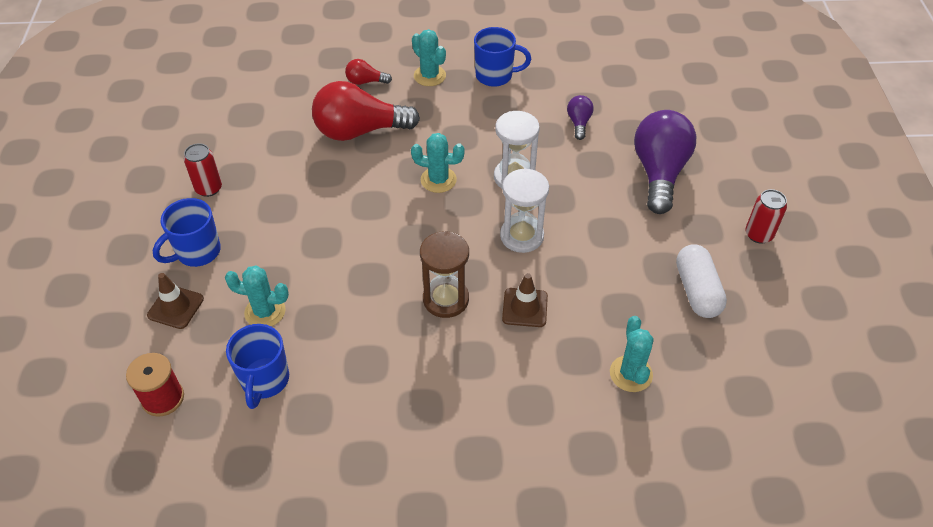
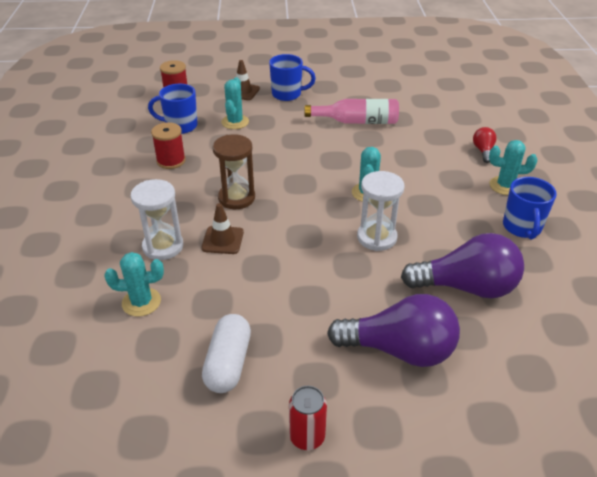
camera: 90 degrees right, 10 degrees down
(197, 252) = (287, 94): blue mug -> blue mug turned 135 degrees clockwise
(208, 188) = (346, 93): red can -> none
(286, 180) = (357, 121): none -> pink bottle
(358, 381) = (171, 161): none -> red spool
(359, 131) = (419, 151): red light bulb -> none
(429, 76) = (505, 186): turquoise cactus -> turquoise cactus turned 45 degrees clockwise
(522, 236) = (303, 240): white hourglass -> white hourglass (163, 246)
(579, 123) = (466, 287): purple light bulb -> purple light bulb, size x2.17
(697, 291) = (228, 363): white capsule -> white capsule turned 75 degrees counterclockwise

